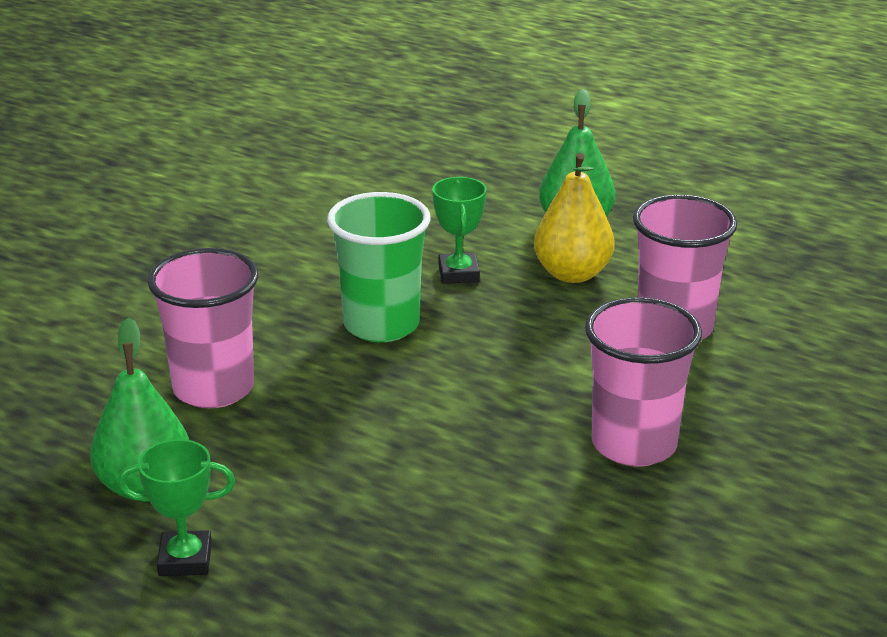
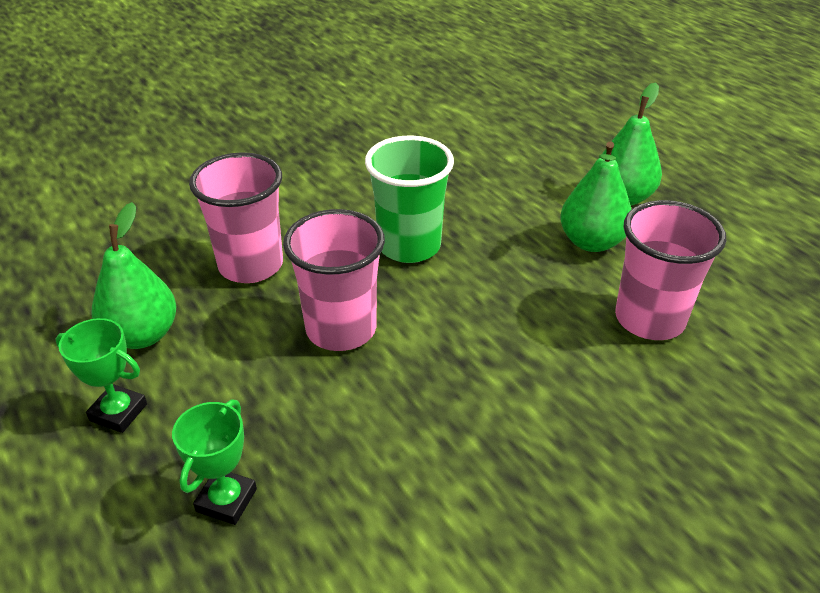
camera: 25 degrees right, 10 degrees up
(458, 273) = (499, 217): green trophy -> green trophy (226, 500)
(572, 274) = (591, 242): yellow pear -> green pear
(634, 444) = (541, 428): pink cup -> pink cup (341, 329)

